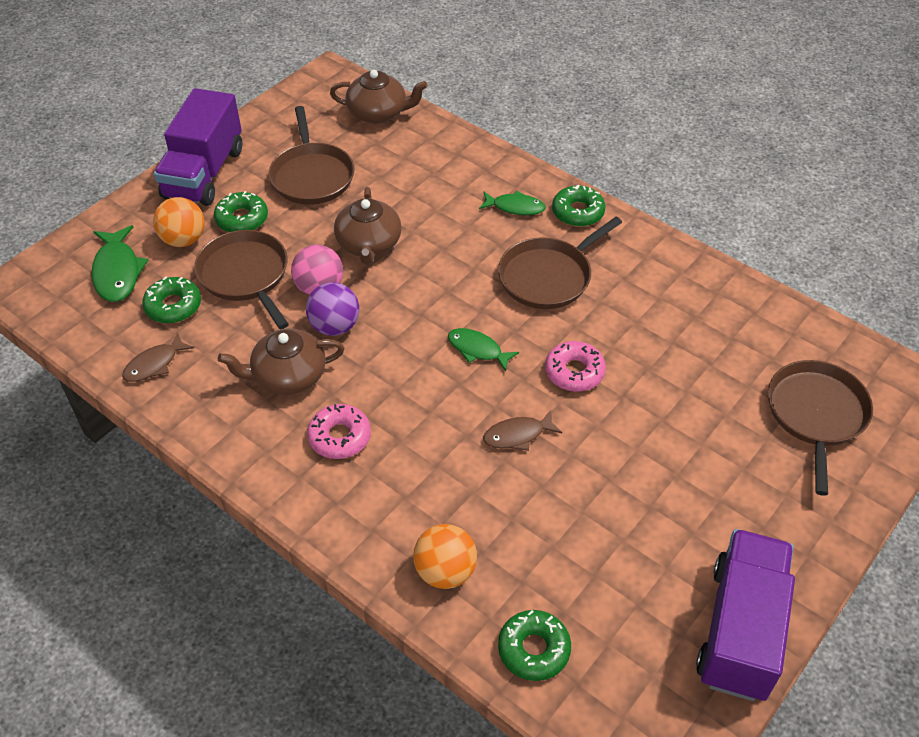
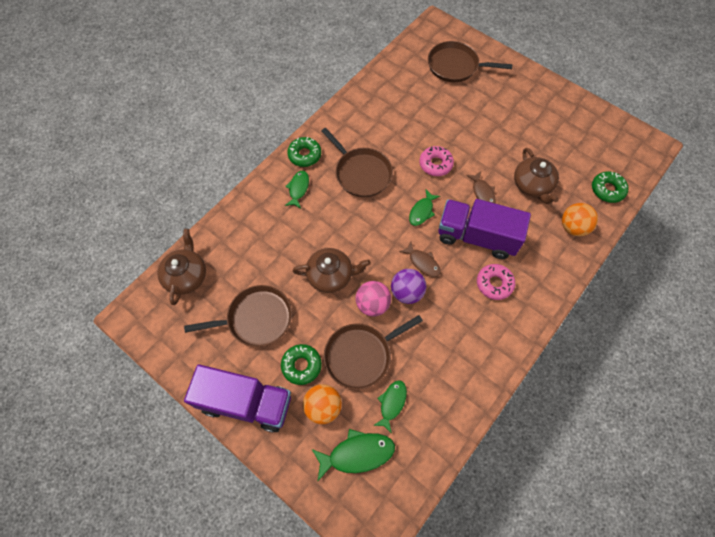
camera: 90 degrees left, 15 degrees up
(154, 364) = (447, 407): brown fish -> brown fish (422, 262)
(173, 306) = (392, 403): green donut -> green fish
(288, 376) = (450, 317): brown teapot -> brown teapot (532, 185)
(740, 630) = (580, 110): purple truck -> purple truck (477, 237)

